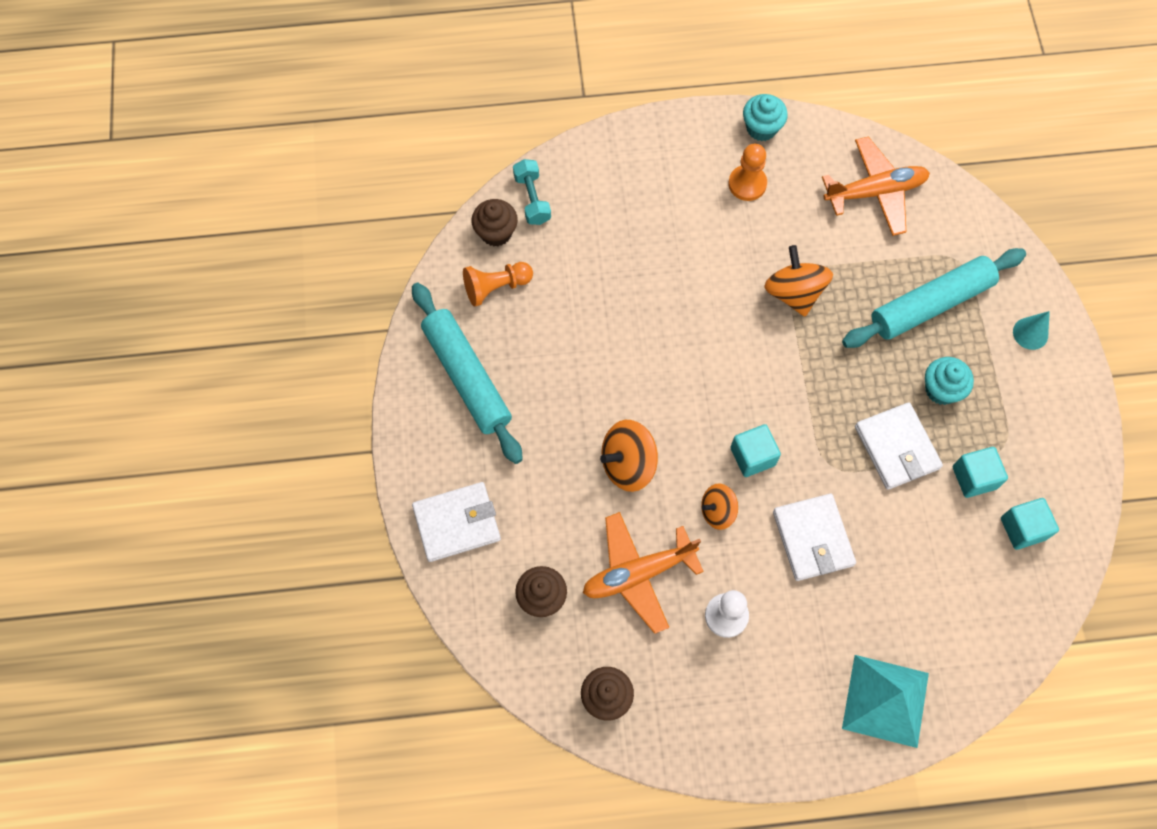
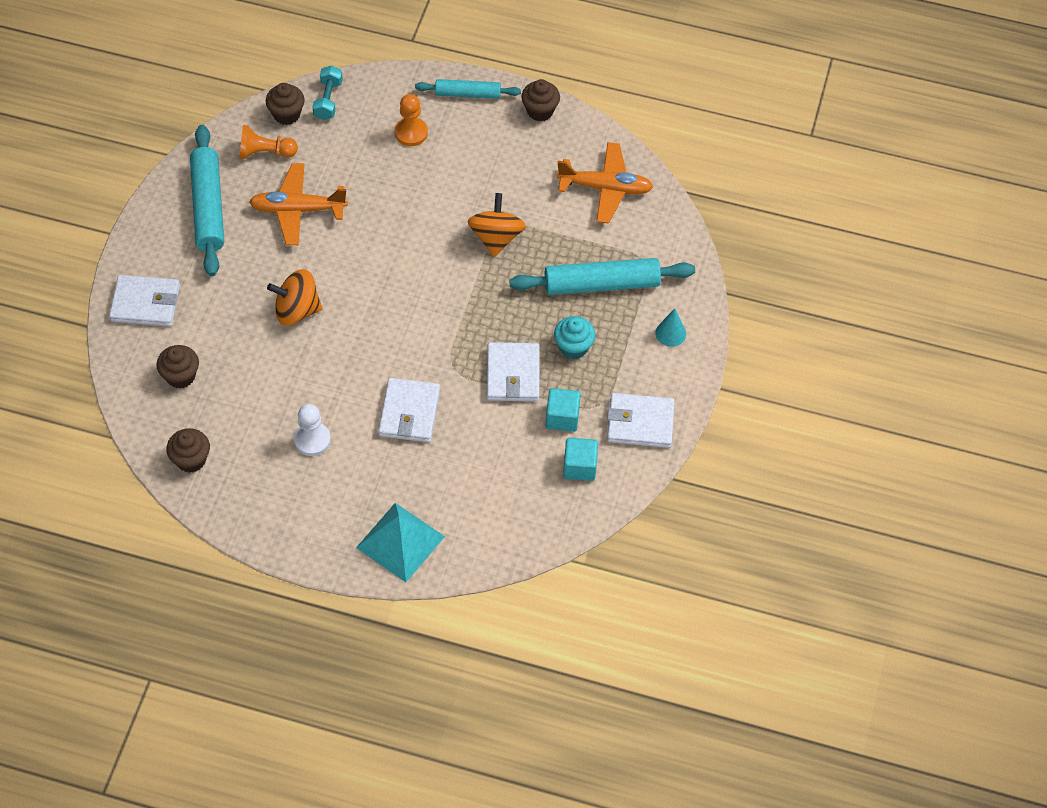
camera: 20 degrees right, 10 degrees down
(638, 574) = (261, 387): orange plane -> orange plane (297, 210)
(676, 136) = (468, 94): none -> turquoise rolling pin
(717, 511) = (347, 367): orange spinning top -> none
(747, 184) = (504, 147): orange pawn -> orange pawn (411, 133)
(752, 456) = (396, 340): turquoise cube -> none
(761, 128) = (540, 111): turquoise cupcake -> brown cupcake
(1056, 450) = (640, 423): none -> white wallet

